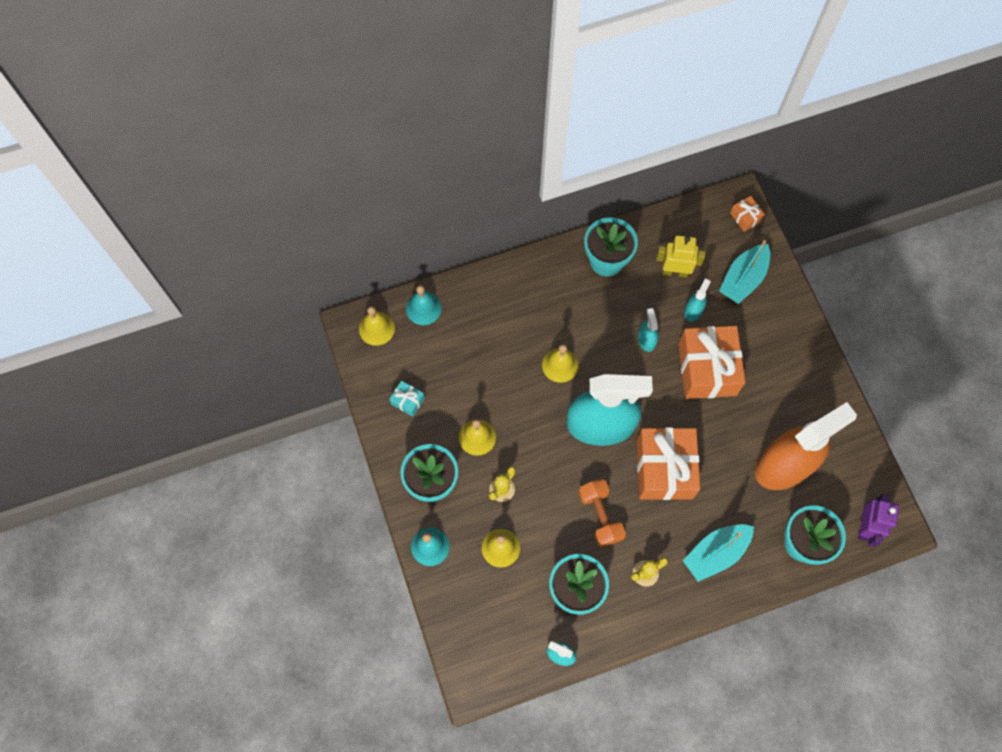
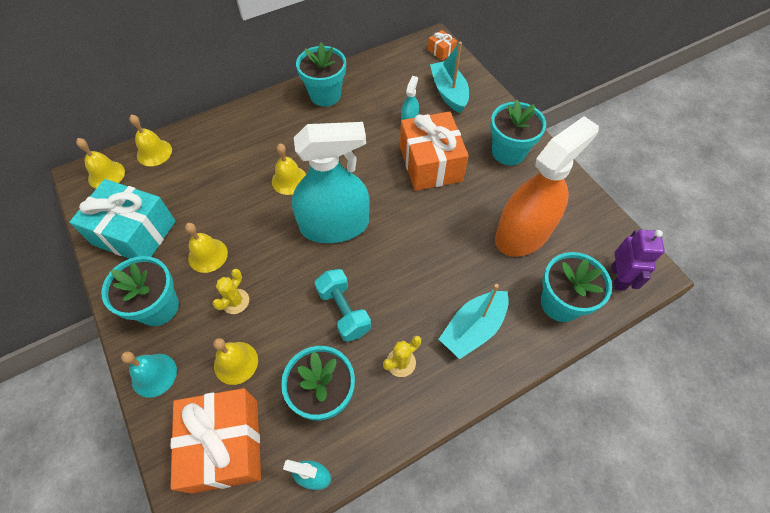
camera: 10 degrees left, 10 degrees down
(407, 401) = (134, 233): turquoise gift -> turquoise gift, size x2.32
(423, 308) = (154, 152): turquoise bell -> yellow bell
(600, 516) = (344, 311): orange dumbbell -> turquoise dumbbell
(646, 340) = (370, 149): turquoise spray bottle -> none
(664, 469) = (404, 255): orange gift -> orange gift (225, 445)
(675, 271) = (387, 95): yellow robot -> none
(743, 279) = (449, 93): turquoise boat -> turquoise boat turned 135 degrees clockwise
(791, 368) = (508, 152): none -> turquoise flower pot

